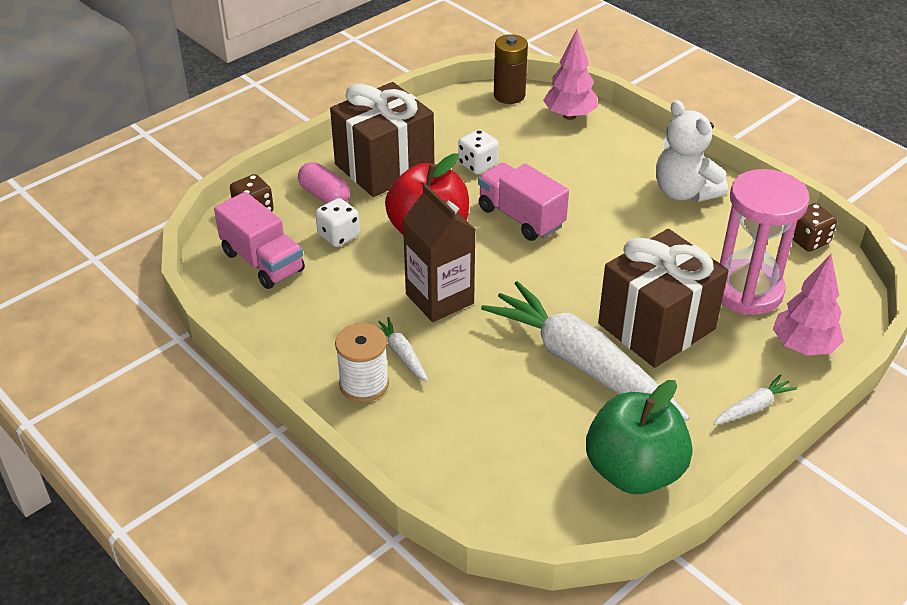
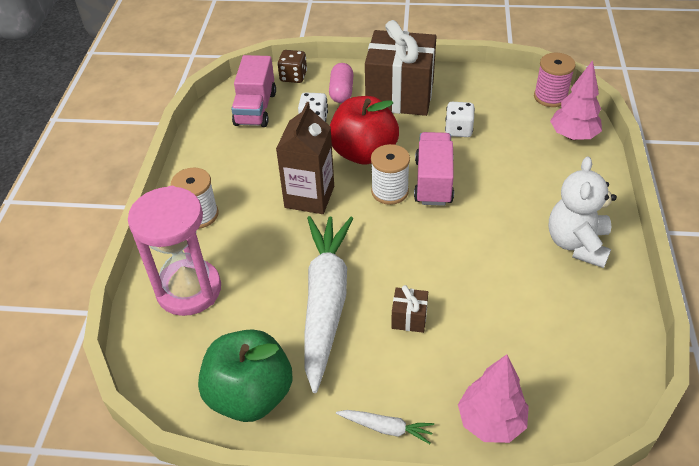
camera: 50 degrees right, 5 degrees up
(401, 354) = (241, 213): white carrot -> none
(498, 248) = (389, 191): none -> white spool
(509, 95) = (550, 97): brown battery -> pink spool
(656, 326) = (409, 318): brown gift -> brown gift, size x0.40
(747, 291) = (512, 347): pink hourglass -> pink hourglass (189, 290)
(808, 240) = (624, 351): brown dice -> none

